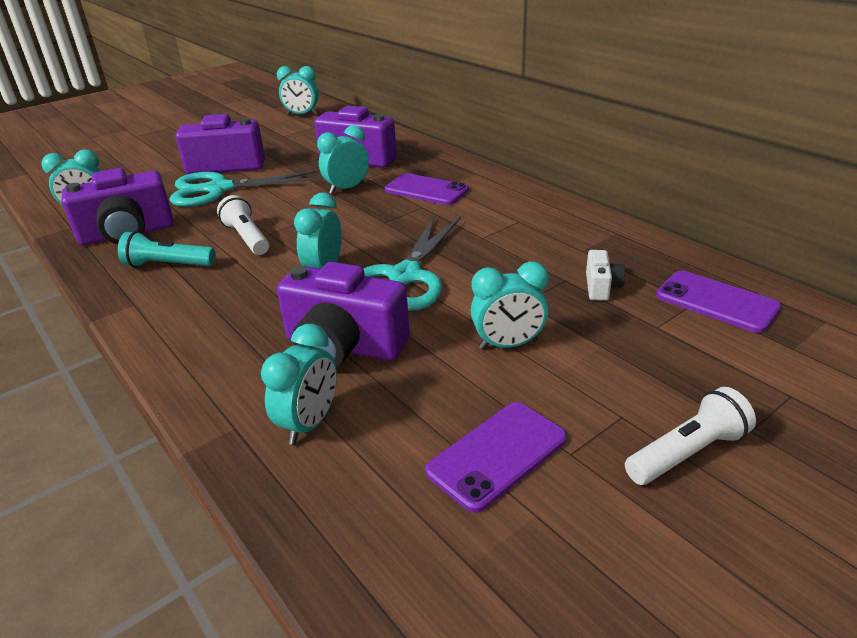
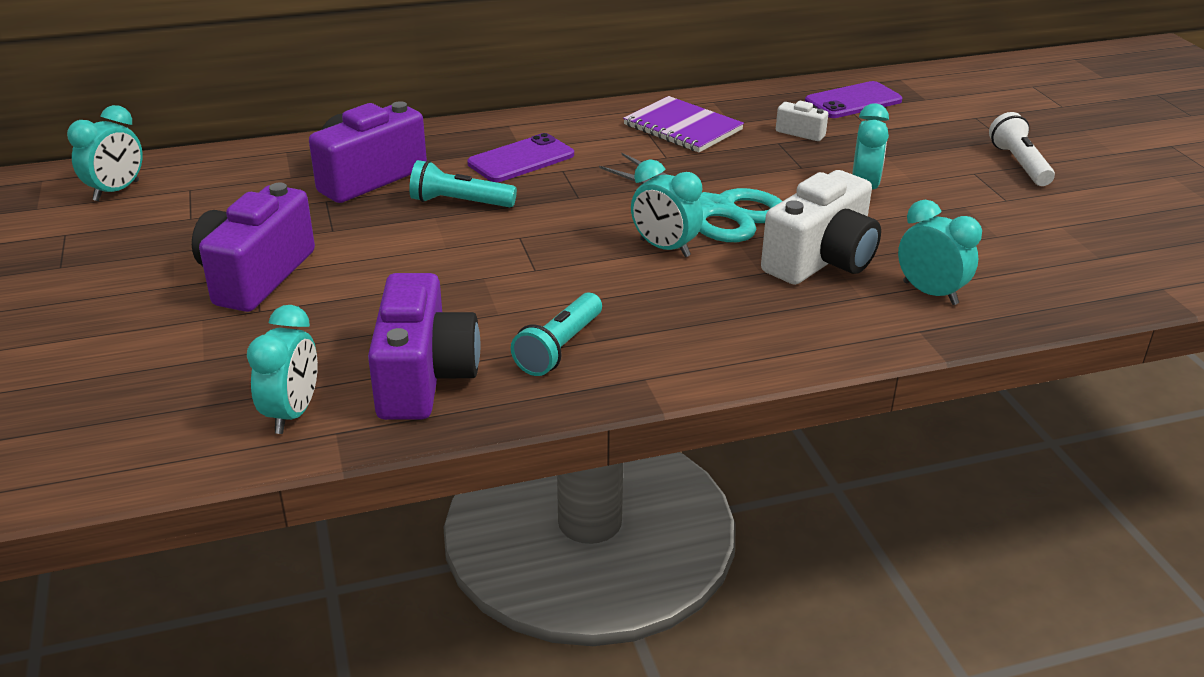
camera: 70 degrees left, 0 degrees up
(218, 189) = (345, 291): turquoise scissors -> none
(247, 238) = (534, 285): white flashlight -> none
(343, 346) = (821, 260): purple camera -> white camera
(347, 189) = (459, 202): turquoise clock -> turquoise flashlight
(497, 455) = (998, 225): purple phone -> none
(545, 232) = (682, 127): none -> purple notebook

